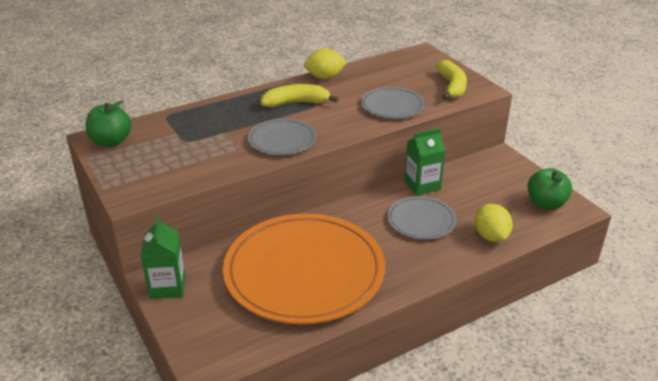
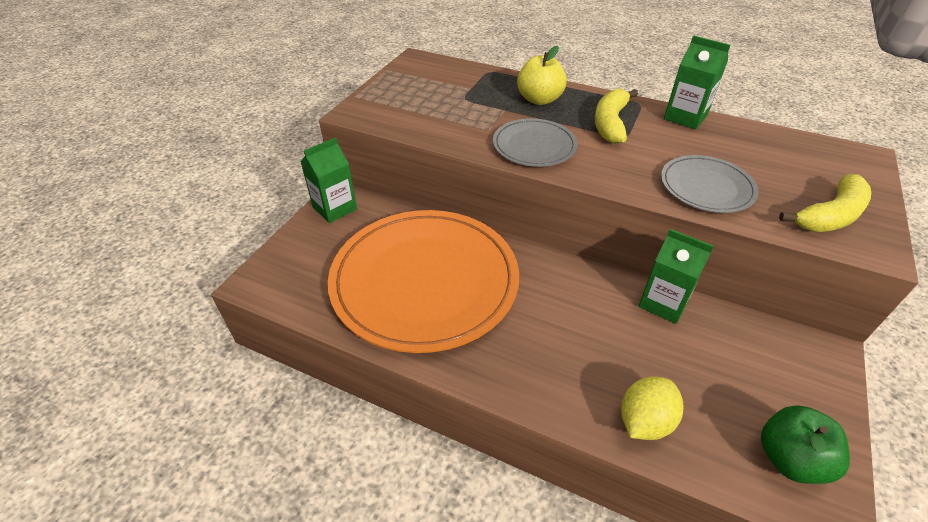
camera: 55 degrees right, 10 degrees up
(111, 141) = (421, 68): green apple -> none
(233, 114) = (539, 99): none -> yellow apple
(296, 103) = (610, 123): yellow banana -> yellow banana turned 120 degrees counterclockwise
(324, 77) = (685, 117): yellow lemon -> green carton
(421, 220) = (599, 334): grey plate -> none

